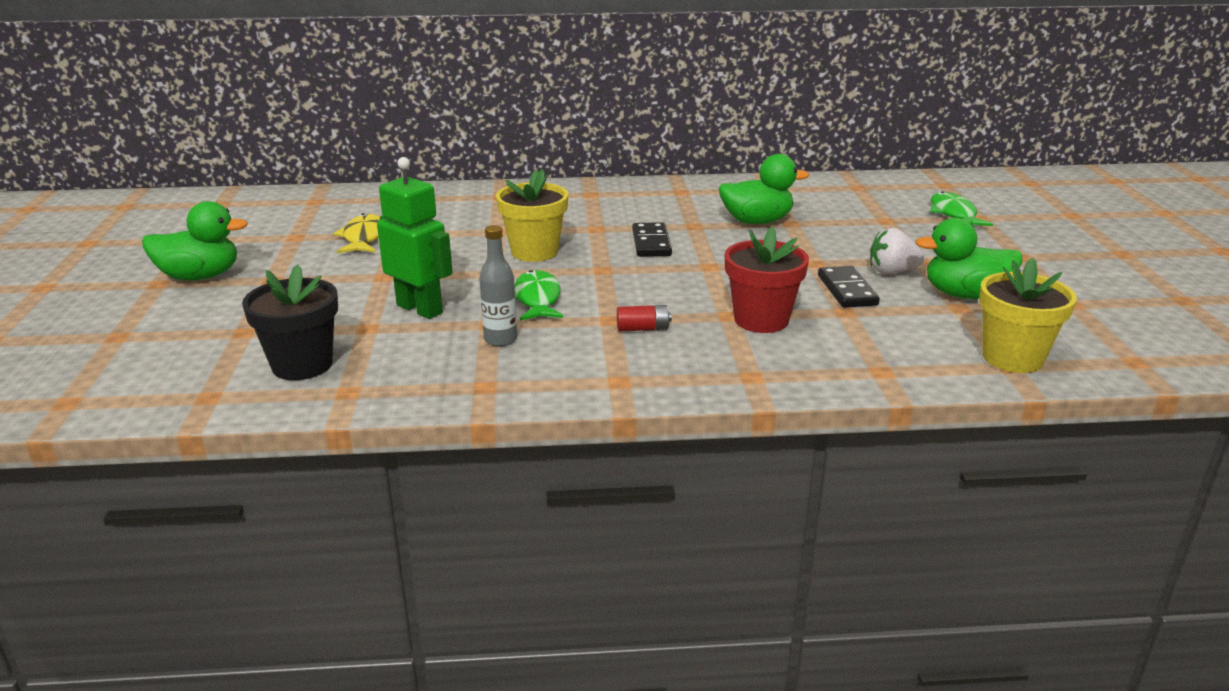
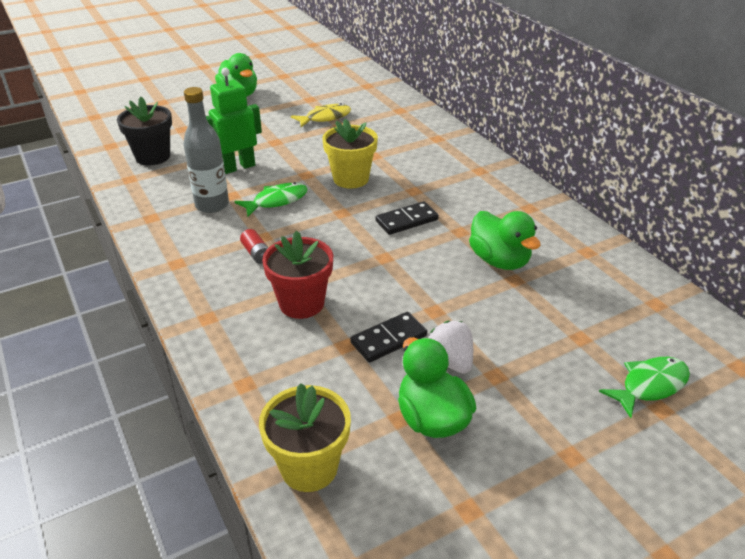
camera: 65 degrees right, 10 degrees up
(420, 309) = (238, 167): green robot -> green robot turned 135 degrees counterclockwise
(500, 339) = (212, 205): grey bottle -> grey bottle, size x1.51

